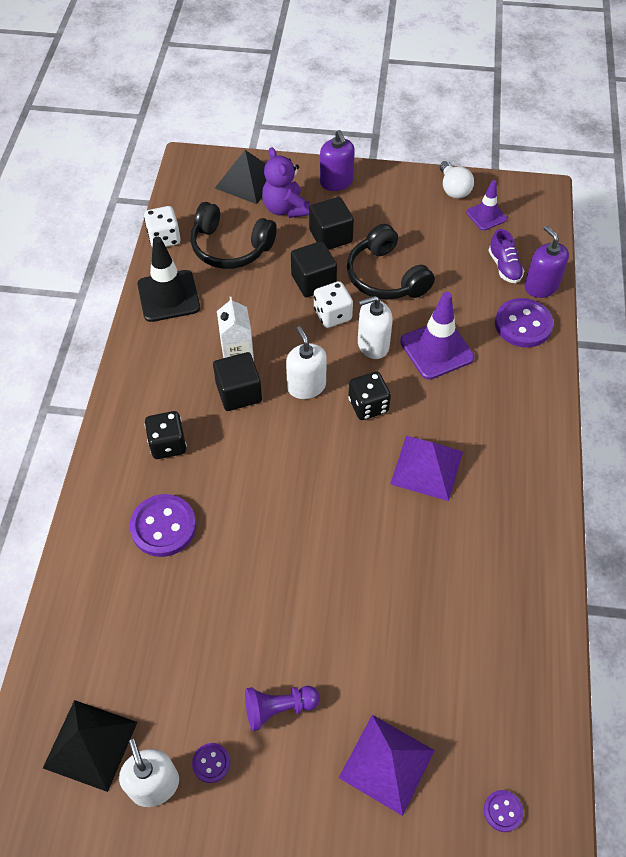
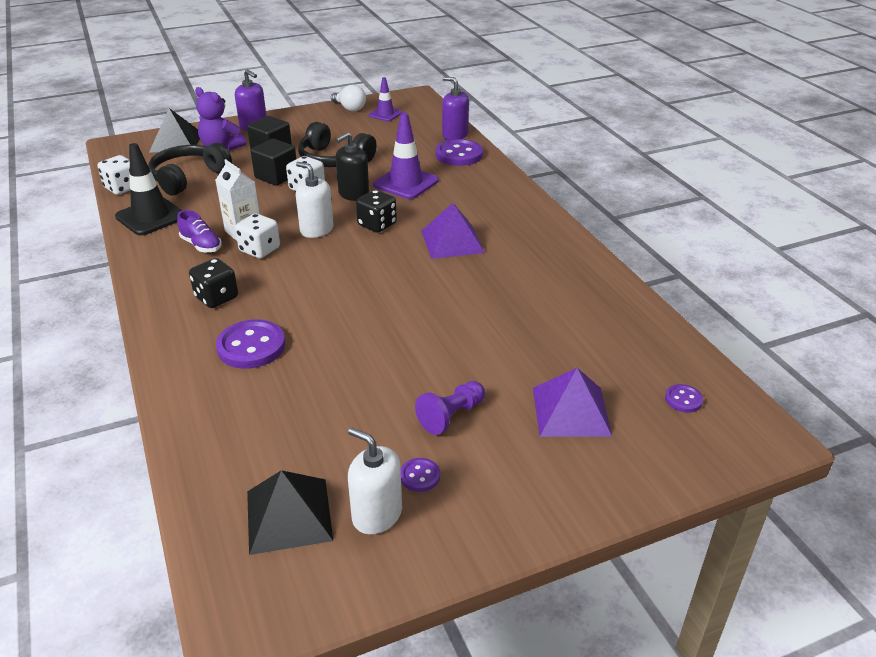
camera: 30 degrees left, 20 degrees down
(230, 247) = (188, 178): black headphones -> black headphones turned 135 degrees clockwise
(239, 392) = (260, 250): black cube -> white dice
(373, 345) = (353, 194): white soap dispenser -> black soap dispenser
(504, 267) = (420, 133): purple shoe -> purple shoe (201, 245)

